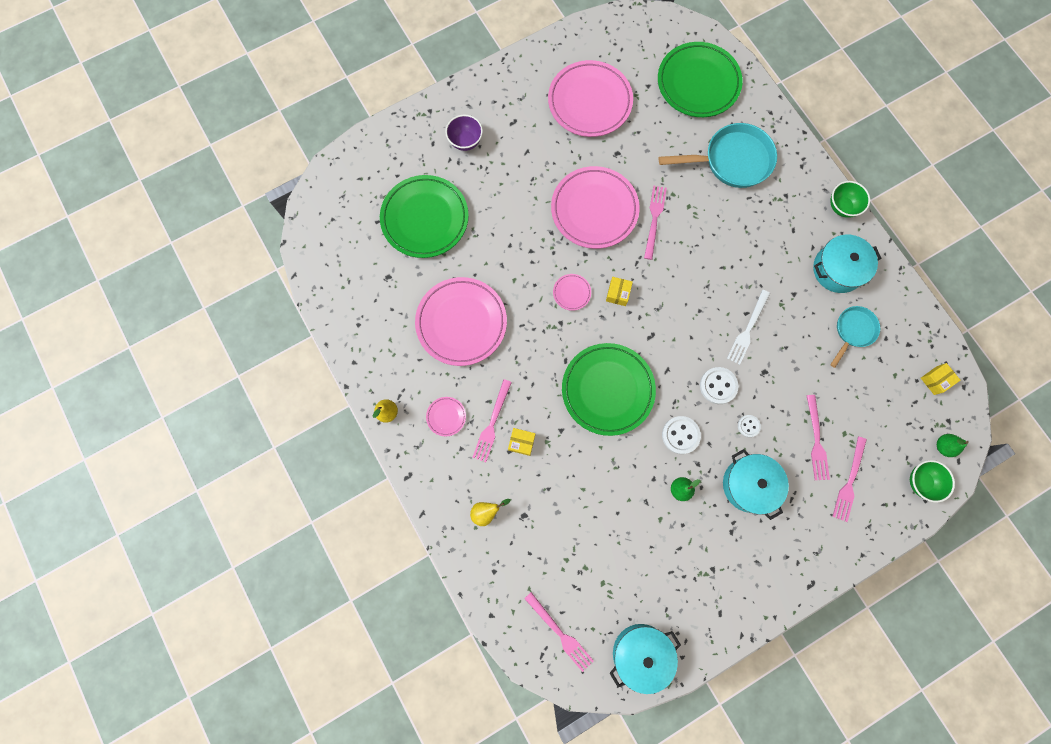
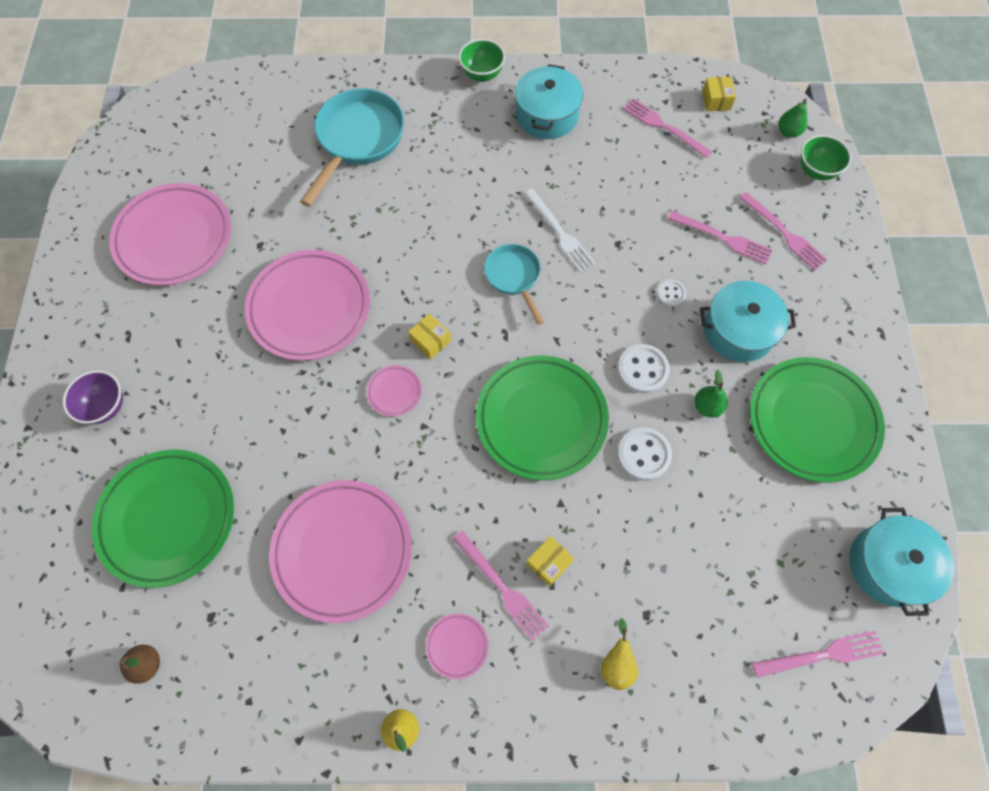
camera: 60 degrees left, 10 degrees down
(348, 261) = (147, 664): none -> brown pear
(654, 219) = (368, 252): pink fork -> pink fork (664, 127)
(698, 83) = (243, 121): green plate -> green plate (812, 421)
(718, 386) = (606, 298): white button -> white button (643, 454)
(853, 331) = (622, 139): turquoise pan -> turquoise pan (514, 277)

